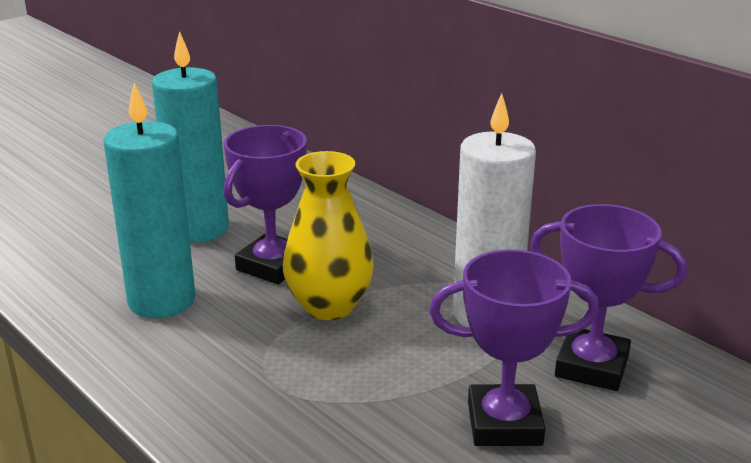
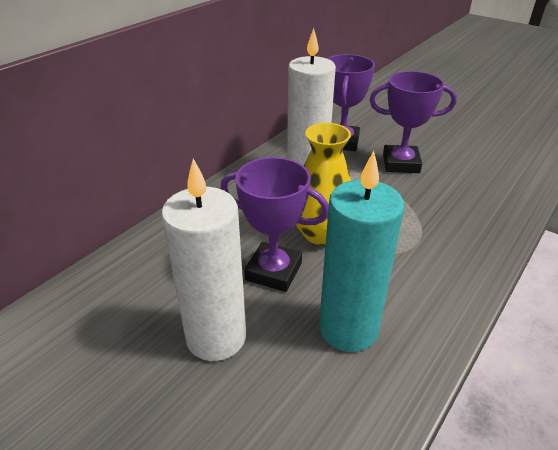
camera: 100 degrees left, 10 degrees up
(199, 229) = (216, 337): turquoise candle -> white candle
(504, 423) = (401, 163): purple trophy -> purple trophy turned 75 degrees counterclockwise

